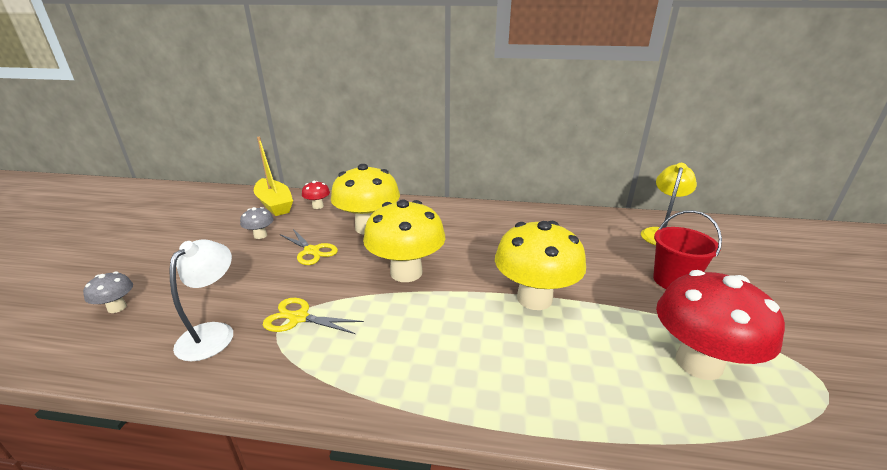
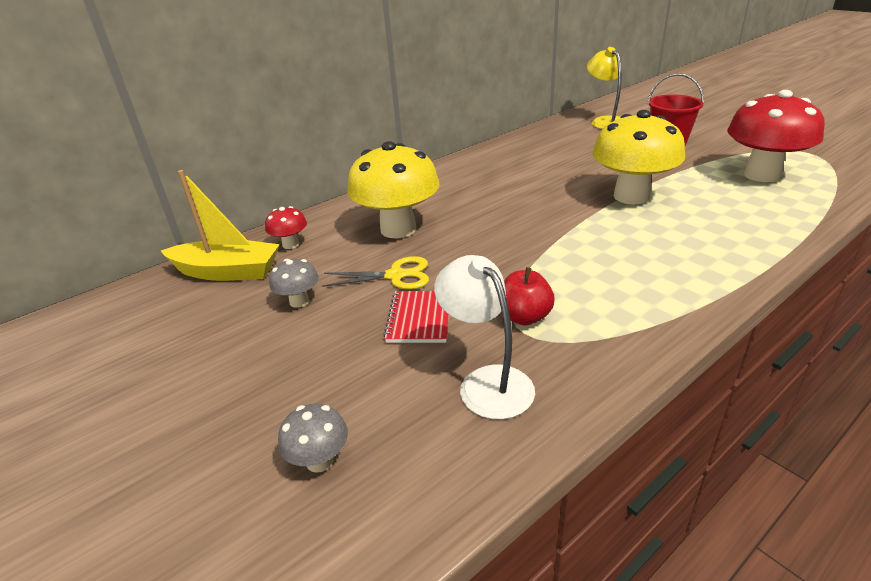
camera: 45 degrees left, 5 degrees up
(269, 279) = (419, 318): none -> red notebook
(298, 318) = (524, 317): yellow scissors -> red apple
(406, 272) = (518, 236): yellow mushroom -> none

